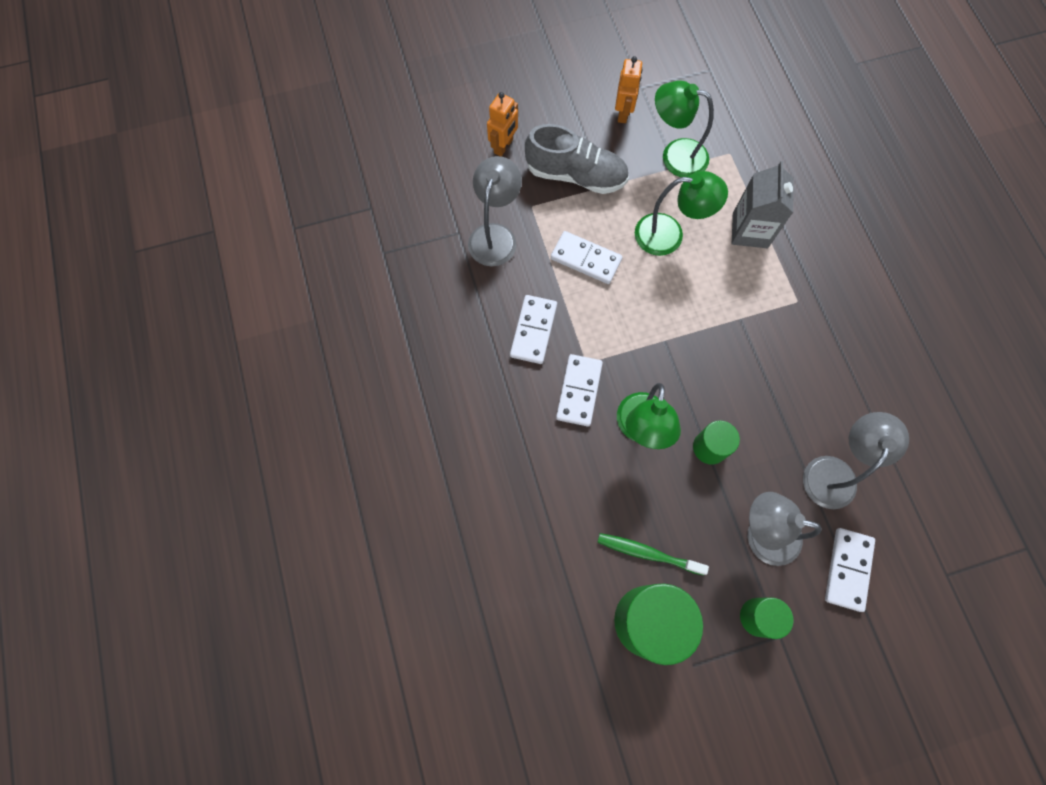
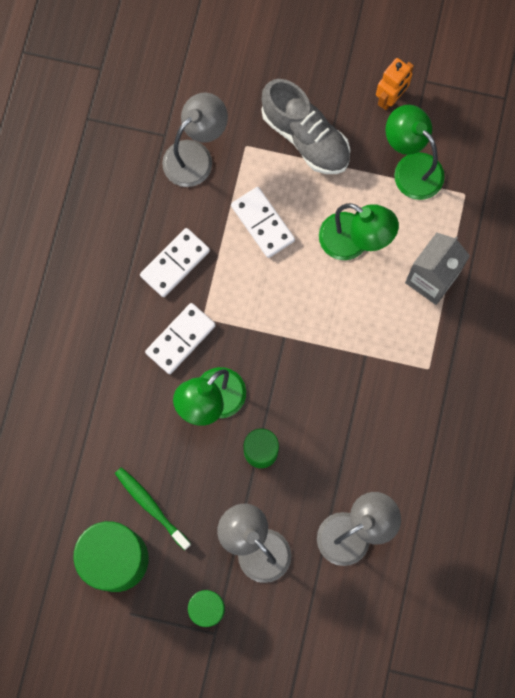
camera: 30 degrees right, 5 degrees up
(503, 146) = (256, 72): orange robot -> none
(847, 569) = (308, 616): white domino -> none

